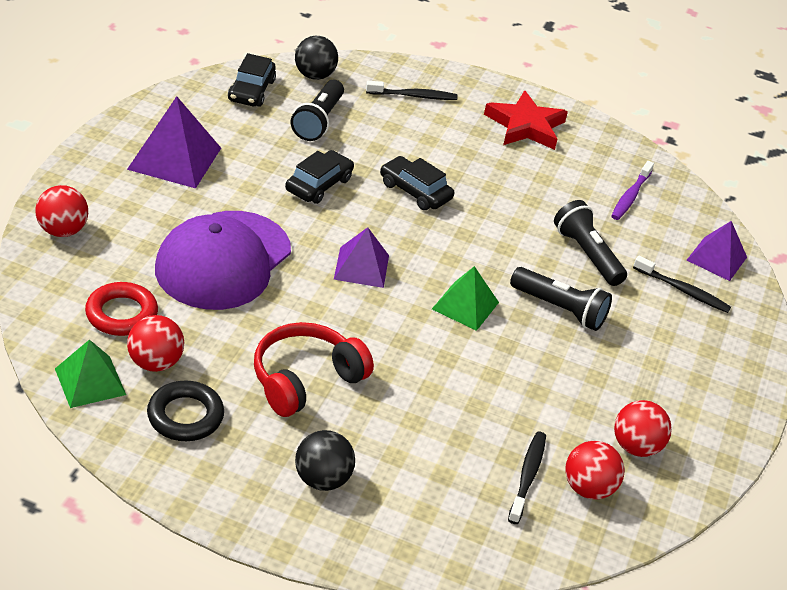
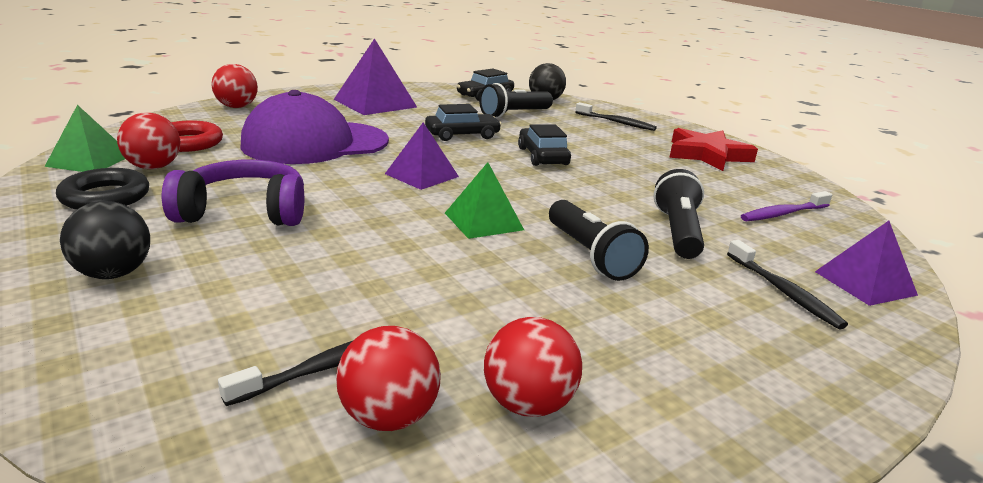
camera: 40 degrees right, 15 degrees down
(305, 379) = (244, 212): red headphones -> purple headphones

